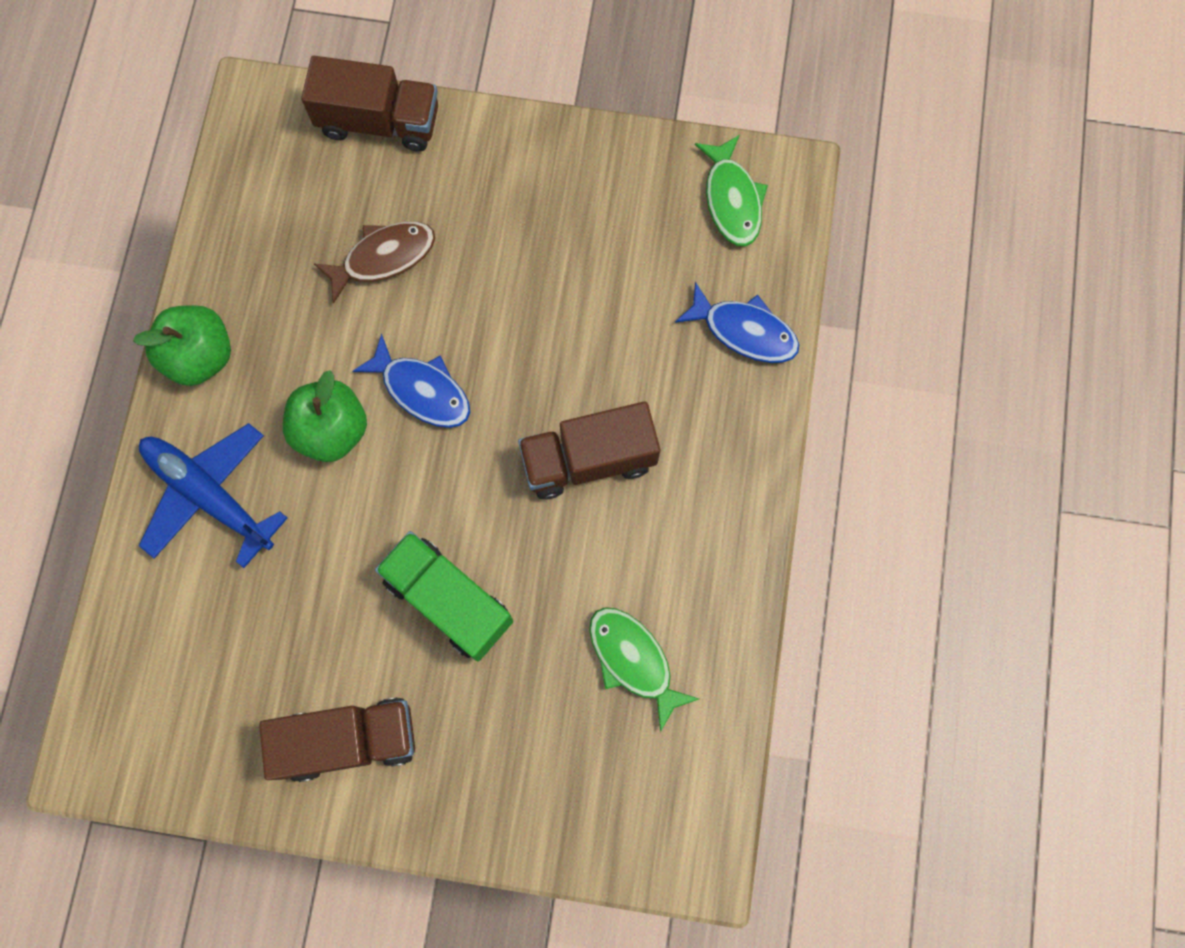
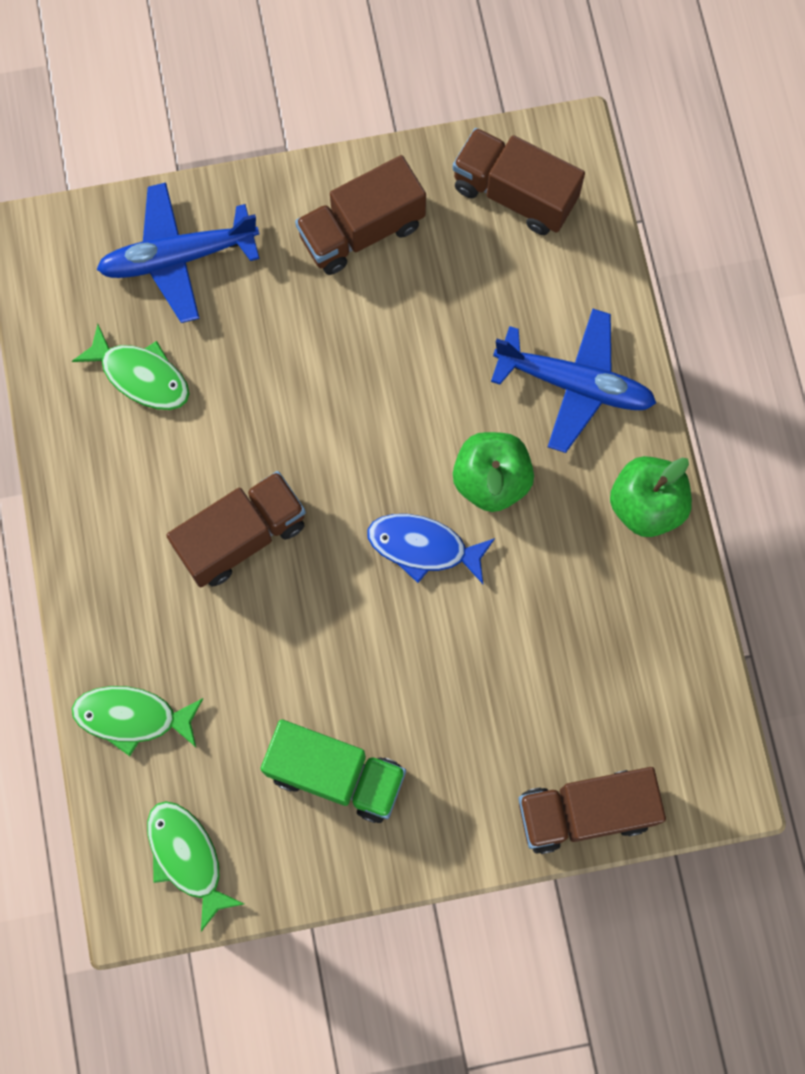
camera: 160 degrees right, 0 degrees up
(172, 723) = (514, 194): none -> brown truck
(383, 257) = (516, 666): brown fish -> none
(448, 600) = (322, 369): green truck -> green truck (336, 775)
(551, 781) = (178, 257): none -> blue plane
(744, 331) = (132, 717): blue fish -> green fish

